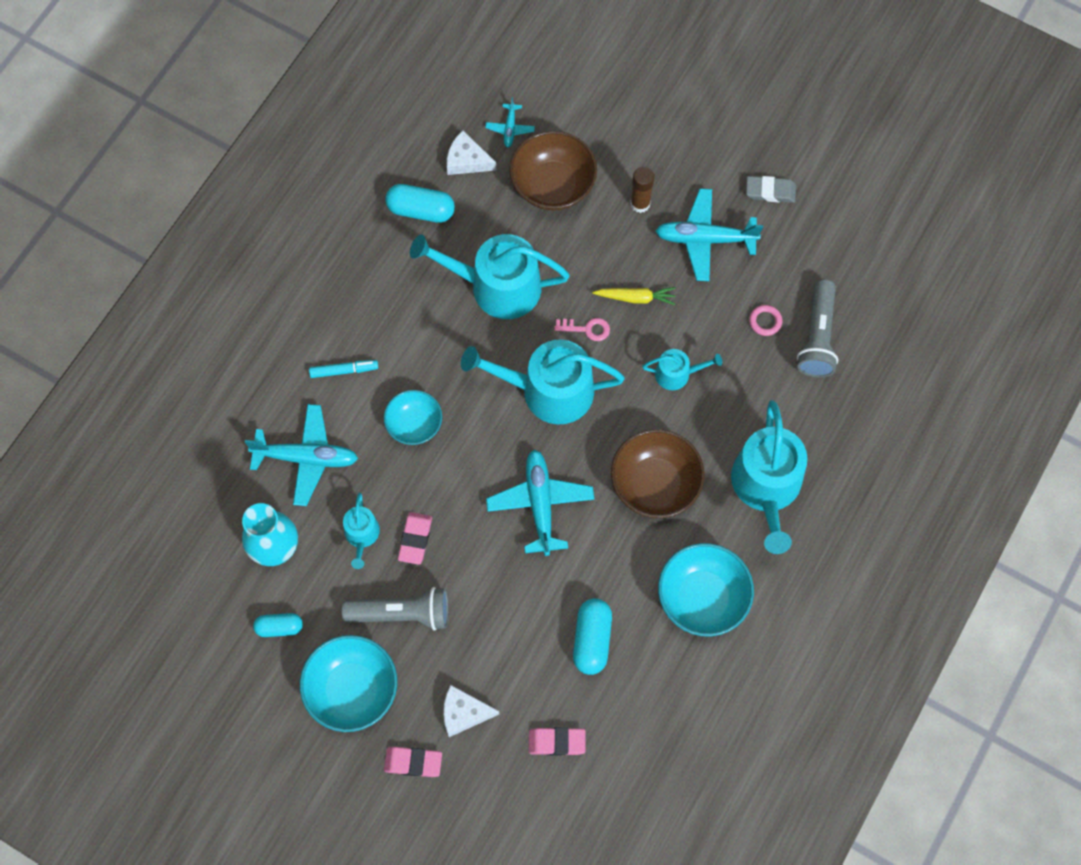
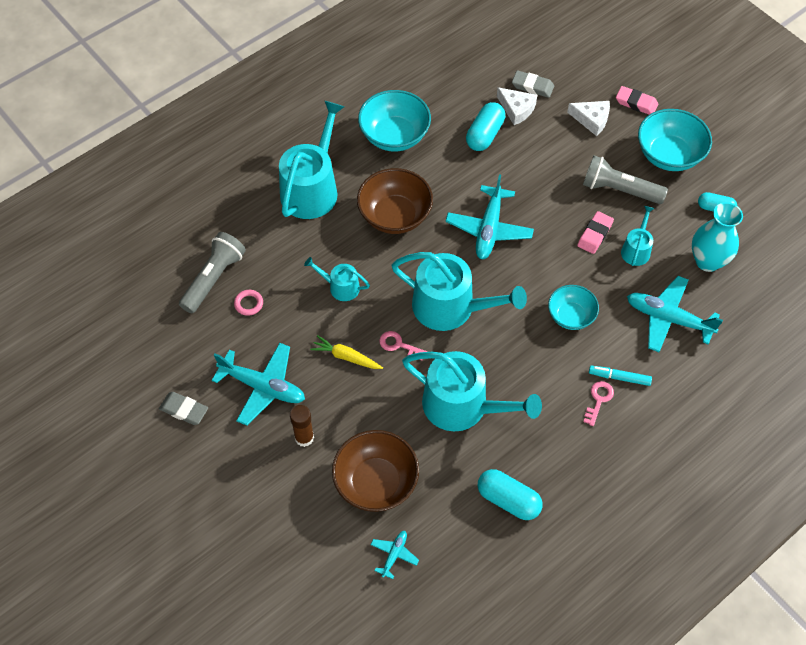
camera: 160 degrees left, 10 degrees down
(359, 339) = (598, 400): none -> pink key
(467, 160) = (448, 535): white cheese -> white cheese (516, 109)
(557, 742) = (532, 86): pink eraser -> grey eraser

